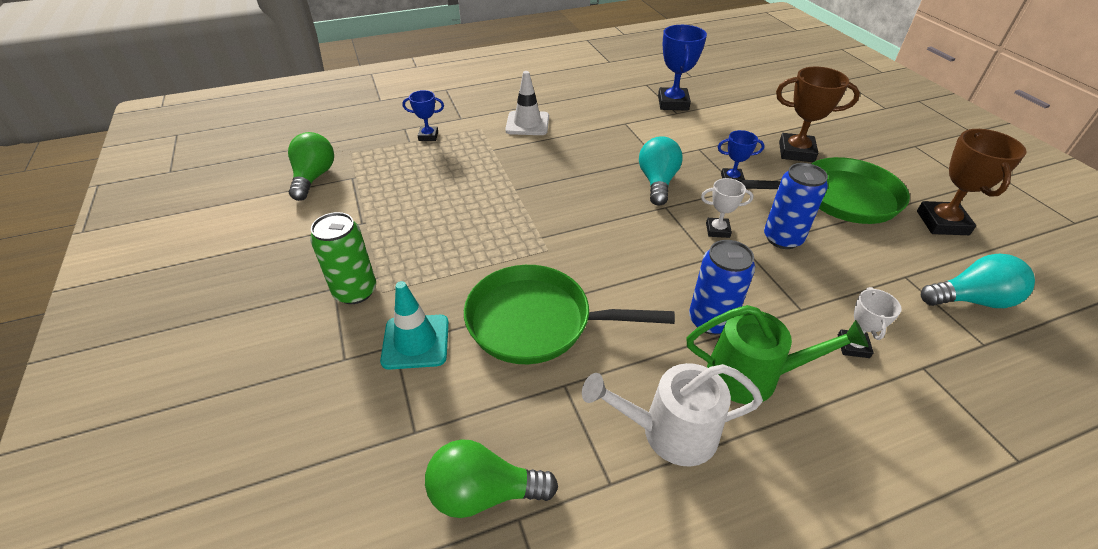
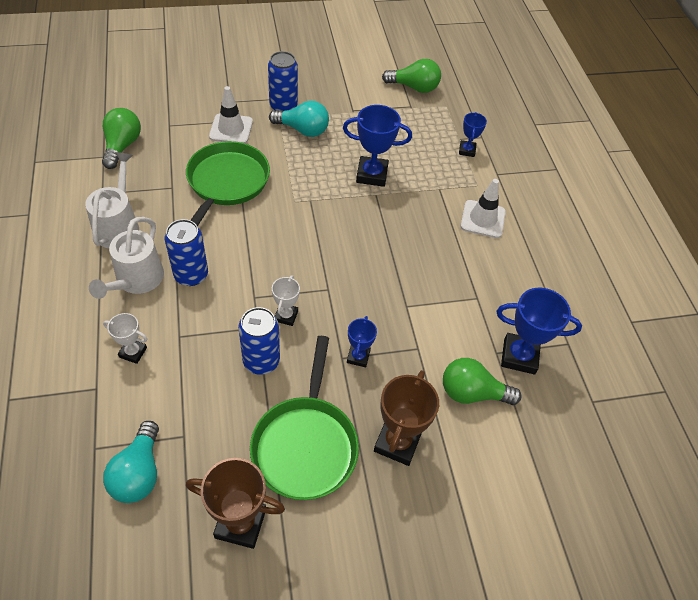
camera: 95 degrees right, 10 degrees up
(355, 291) = (283, 106): green can -> blue can
(415, 342) = (231, 129): turquoise traffic cone -> white traffic cone
(483, 195) = (372, 174): none -> blue trophy
(657, 182) = (365, 294): turquoise light bulb -> turquoise light bulb (303, 130)
(723, 121) = (472, 393): none -> green light bulb
(752, 376) = (136, 280): green watering can -> white watering can

